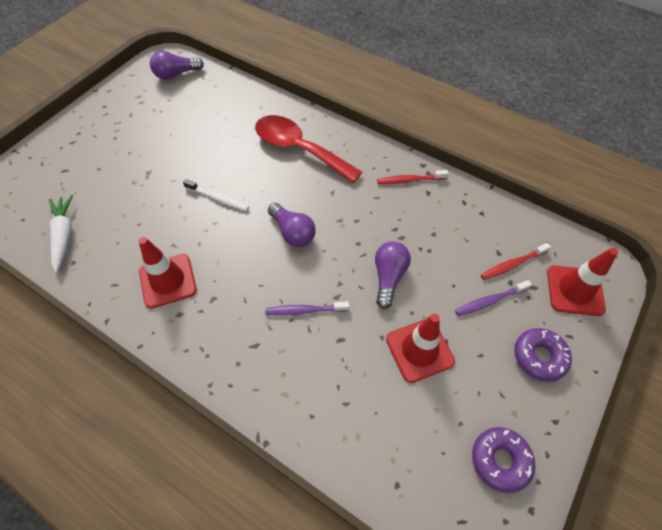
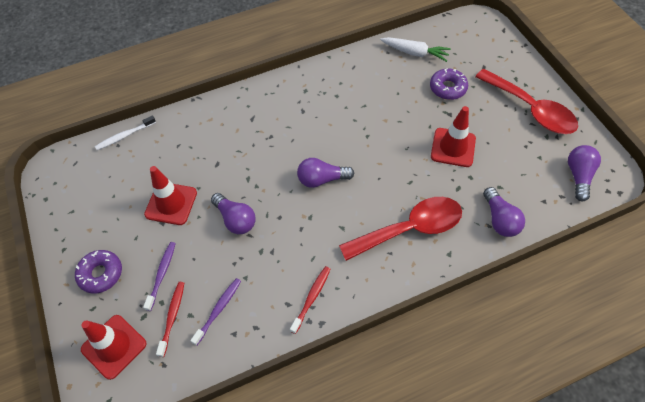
camera: 125 degrees right, 0 degrees up
(112, 120) = (531, 109): none -> red spoon
(168, 281) = (335, 93): red traffic cone -> red traffic cone (453, 147)
(218, 198) = (390, 147): white toothbrush -> white toothbrush (124, 136)
(250, 102) = (499, 219): none -> purple light bulb
(305, 310) = (253, 155): purple toothbrush -> purple toothbrush (218, 310)
(500, 460) = (78, 202): purple donut -> purple donut (447, 88)

